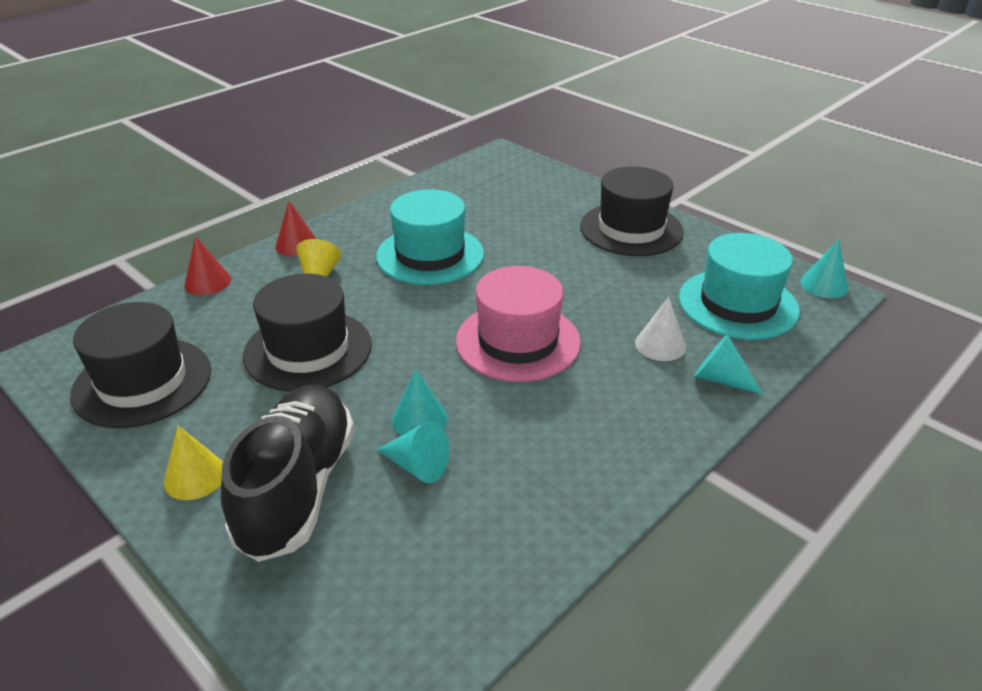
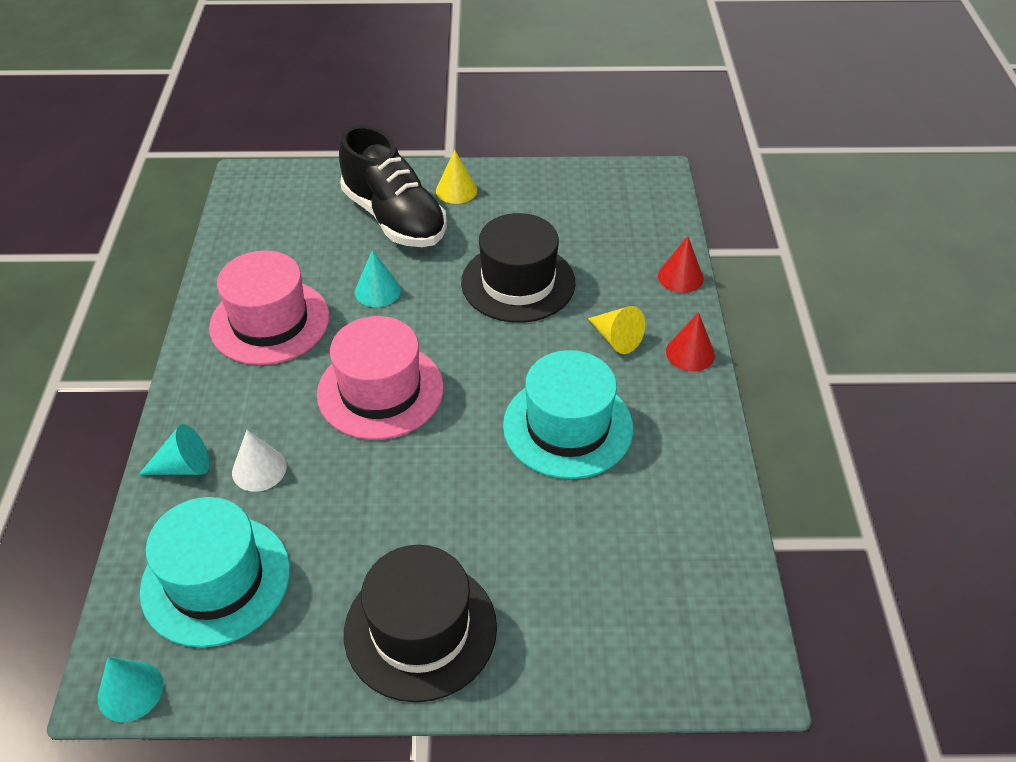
camera: 135 degrees right, 10 degrees up
(142, 382) = (576, 203): black hat -> none
(417, 465) = (343, 267): turquoise cone -> none
(547, 455) = (270, 322): none -> pink hat

